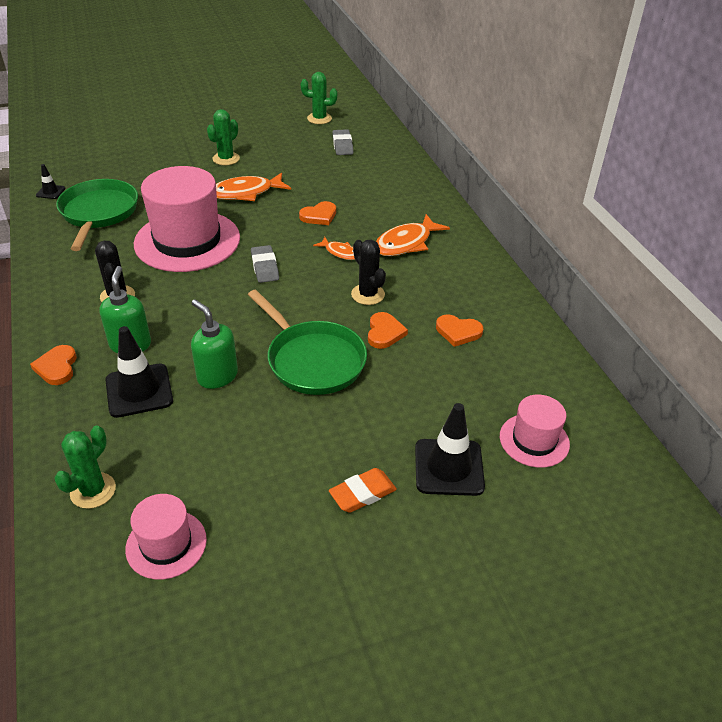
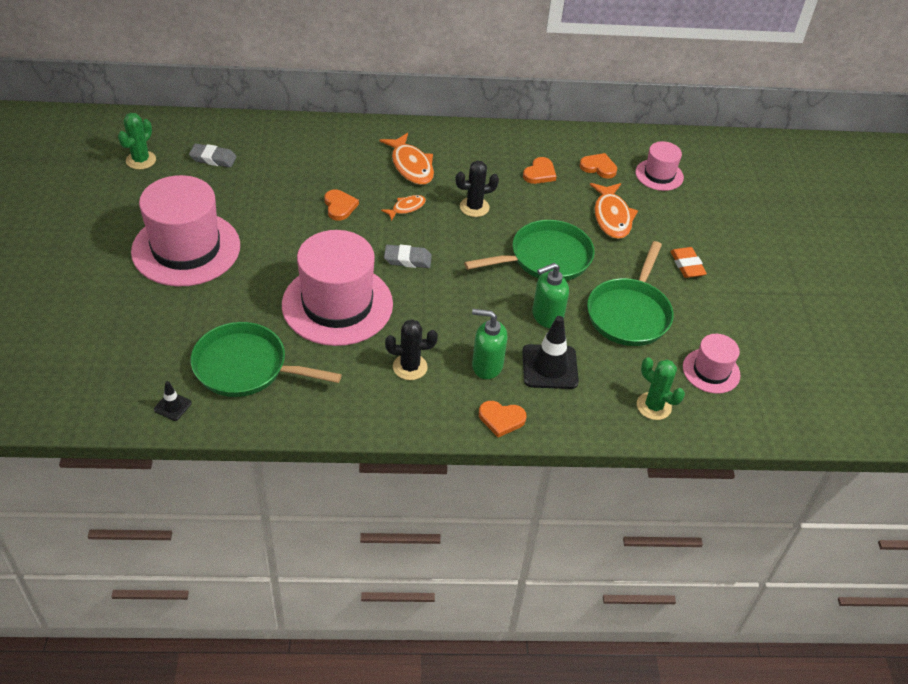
camera: 75 degrees left, 5 degrees up
(226, 159) = (186, 248): green cactus -> pink hat
(246, 193) = (268, 247): orange fish -> orange fish (611, 217)
(247, 446) = (629, 313): none -> green pan
(384, 333) = (526, 211): orange heart -> orange heart (598, 167)
(449, 467) = (673, 220): black traffic cone -> none

